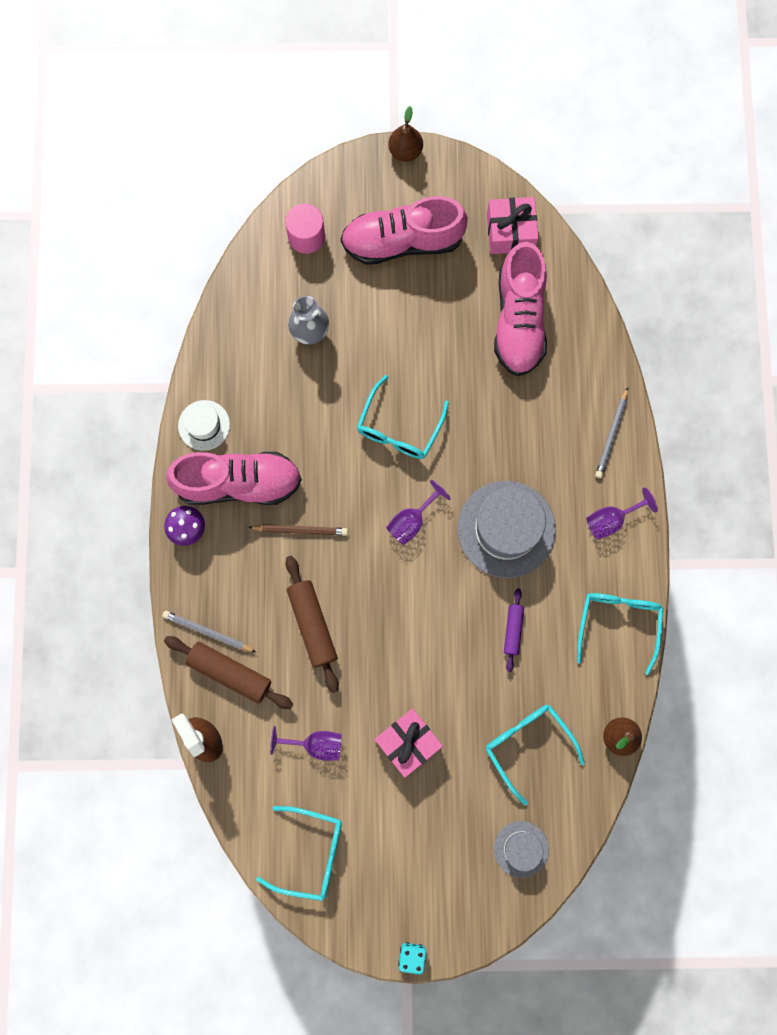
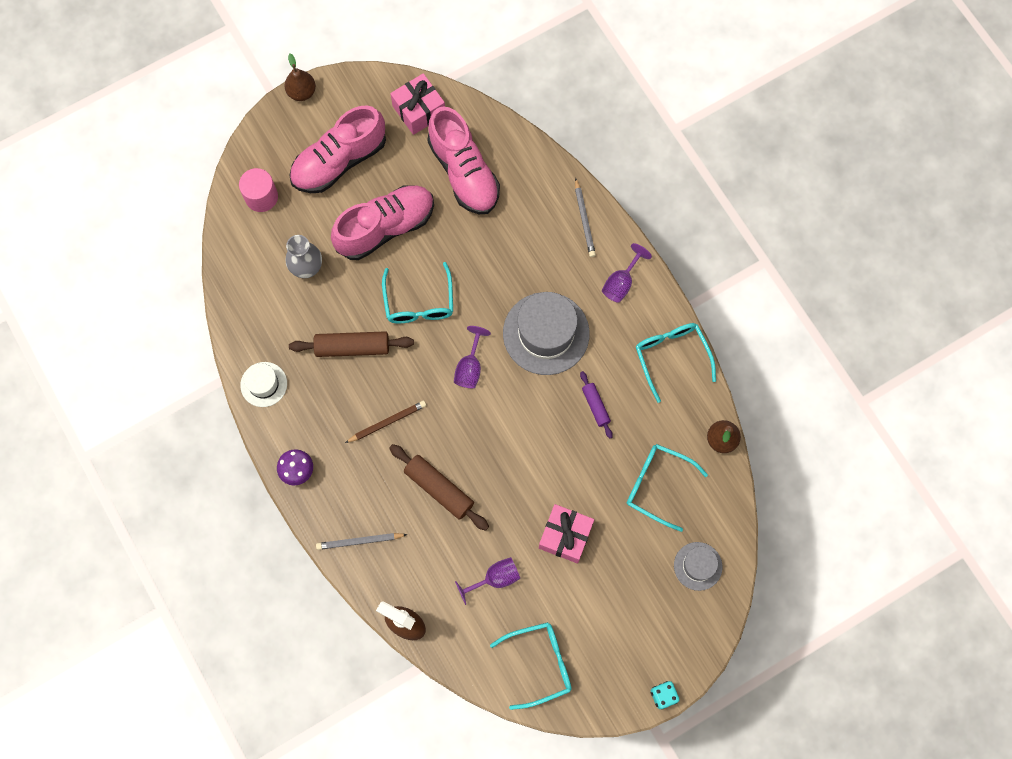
camera: 30 degrees left, 5 degrees down
(230, 673) = (396, 562): brown rolling pin -> brown rolling pin (352, 347)
(238, 483) = (317, 413): pink shoe -> pink shoe (385, 227)

